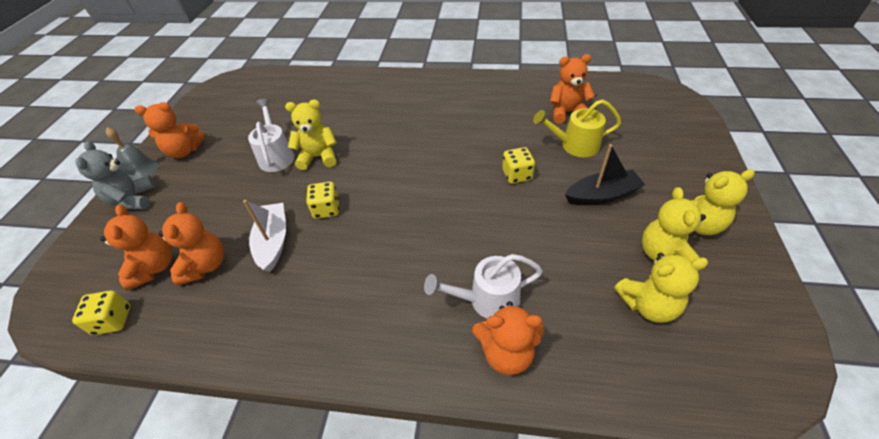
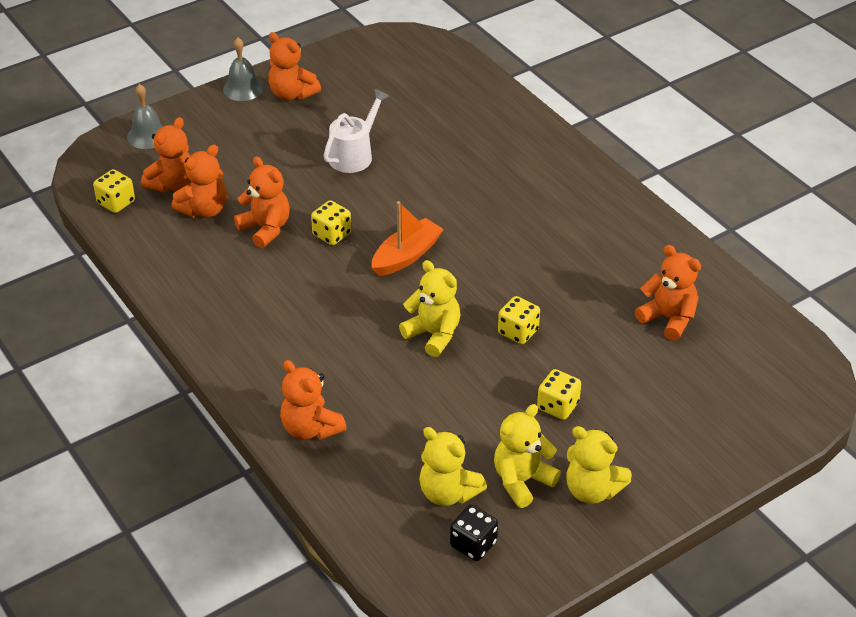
camera: 45 degrees right, 5 degrees down
(89, 250) = (148, 136): none -> grey bell
(133, 199) = (212, 113): grey teddy bear -> none
(273, 241) = (265, 229): white boat -> orange teddy bear
(318, 157) = (384, 183): yellow teddy bear -> yellow teddy bear (433, 334)
(392, 185) = (406, 256): none -> orange boat
(487, 300) = (347, 391): white watering can -> none
(574, 145) = (615, 351): yellow watering can -> none
(602, 195) = (558, 406): black boat -> yellow dice
(717, 324) = (473, 544): none -> black dice

